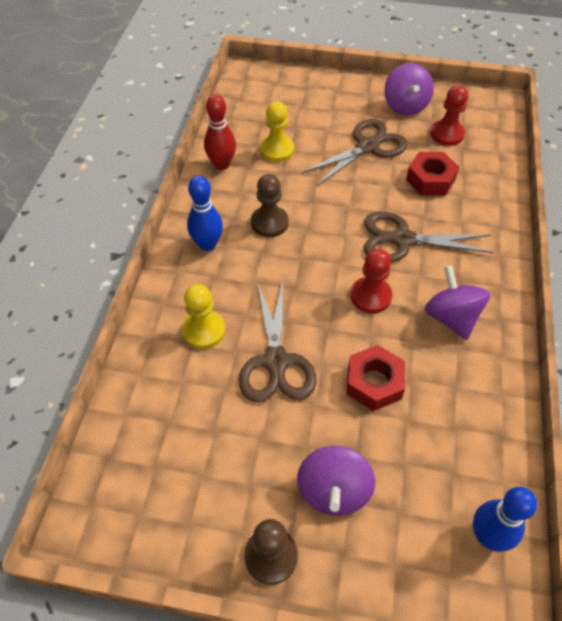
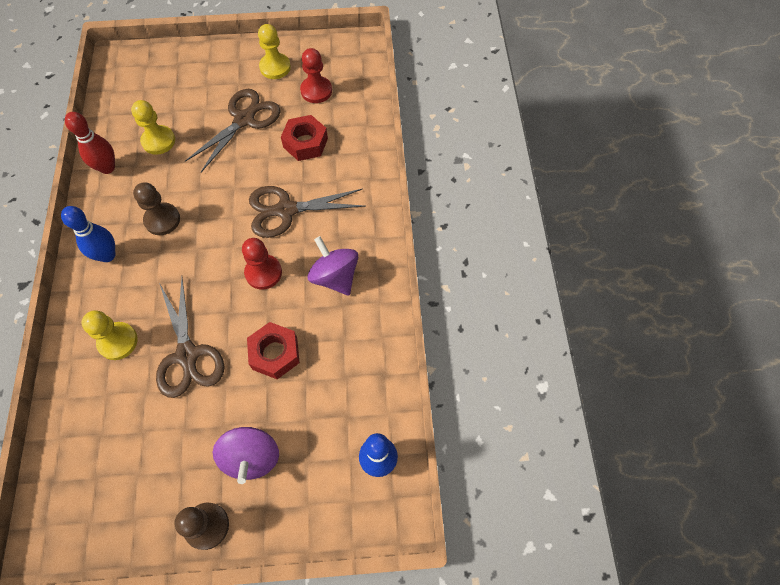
camera: 15 degrees left, 10 degrees up
(405, 106) = (275, 67): purple spinning top -> yellow pawn

